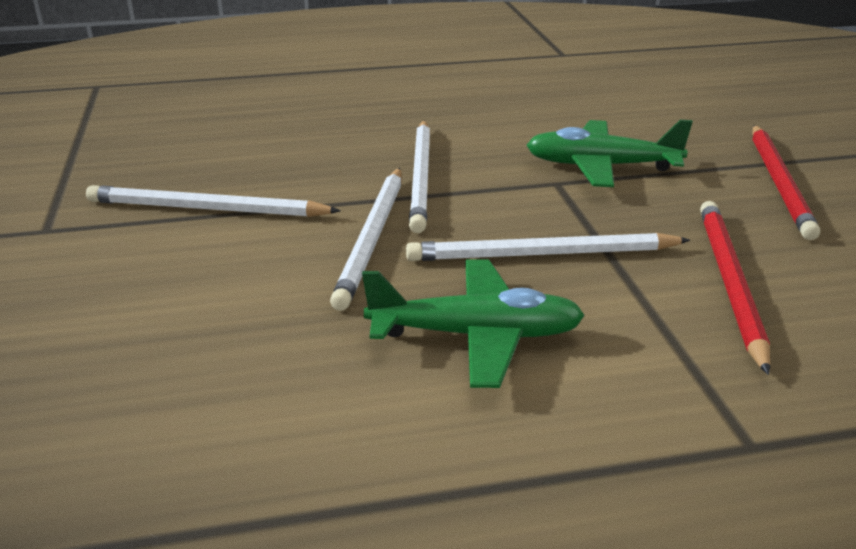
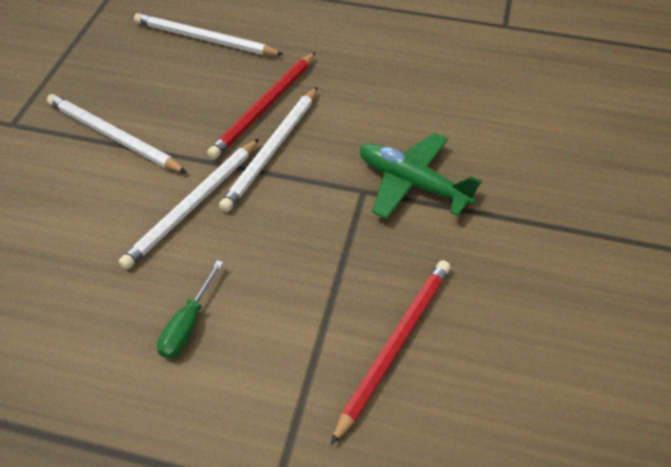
camera: 25 degrees right, 20 degrees up
(476, 335) = (187, 324): green plane -> green screwdriver
(542, 254) = (289, 264): white pencil -> white pencil (204, 39)
(779, 183) = (537, 254): red pencil -> red pencil (264, 107)

